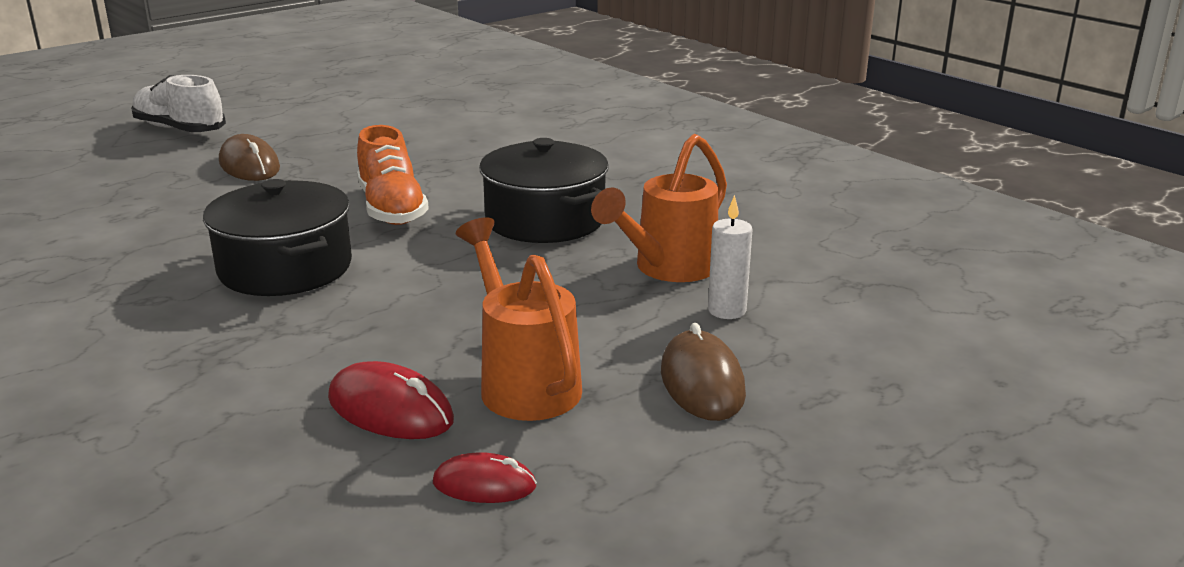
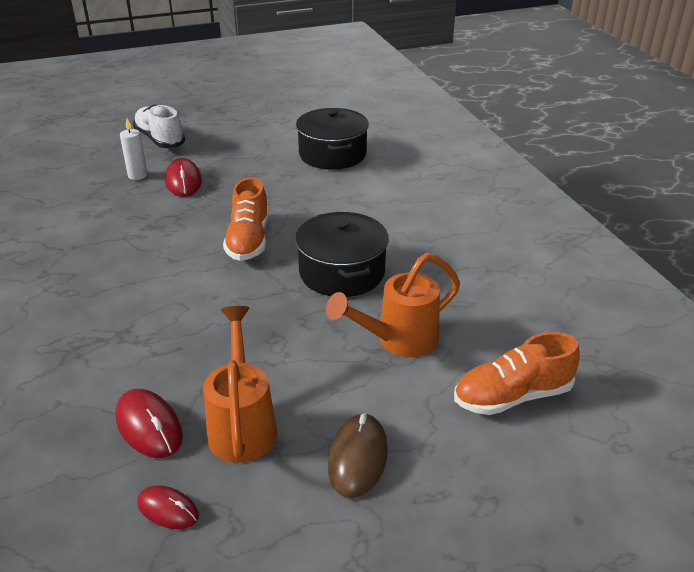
camera: 20 degrees right, 10 degrees up
(249, 165) = (183, 181): brown mouse -> red mouse
(285, 268) = (155, 282): black pot -> black pot (332, 154)
(727, 310) = (416, 392): white candle -> white candle (137, 175)
(843, 293) = (512, 396): none -> orange shoe

